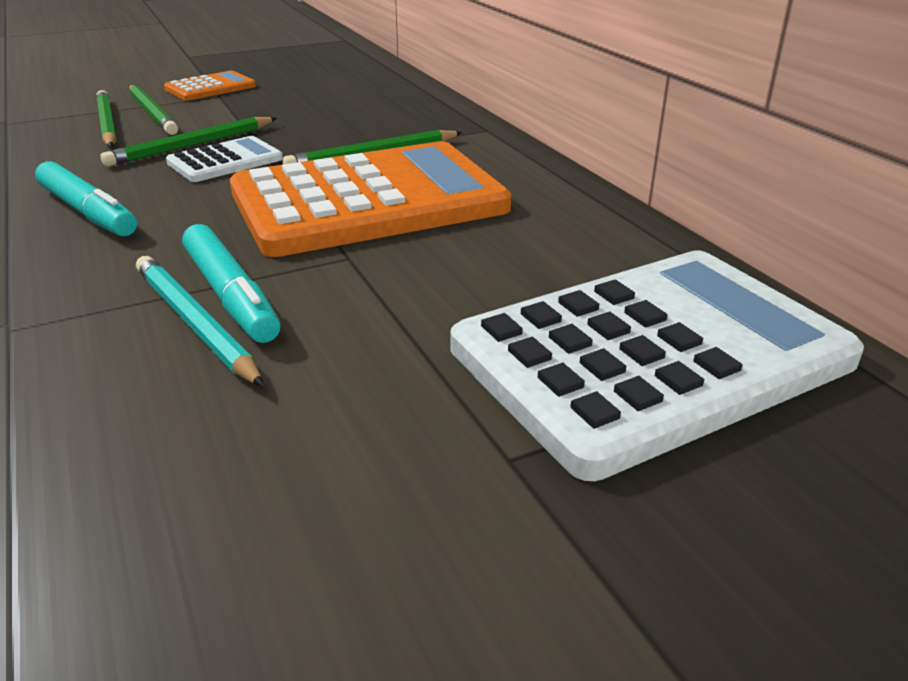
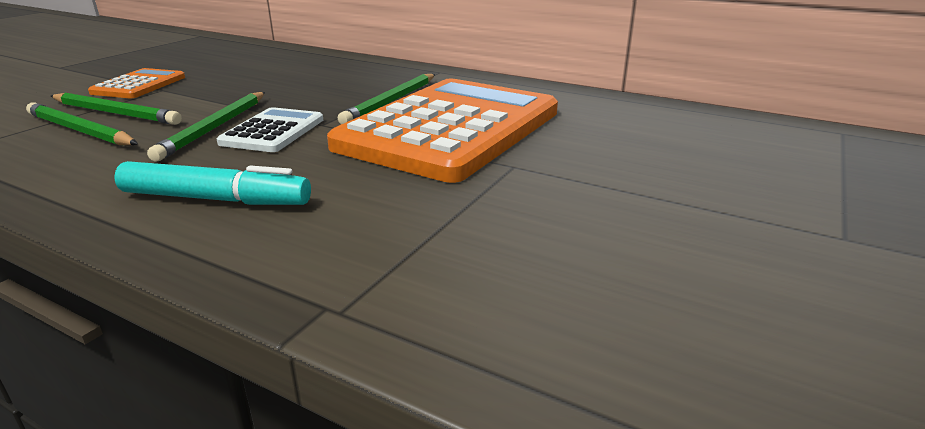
camera: 35 degrees left, 5 degrees down
(195, 323) = (499, 243): turquoise pencil -> none
(231, 296) = (484, 215): turquoise marker -> none
(651, 355) = (787, 161): white calculator -> none

